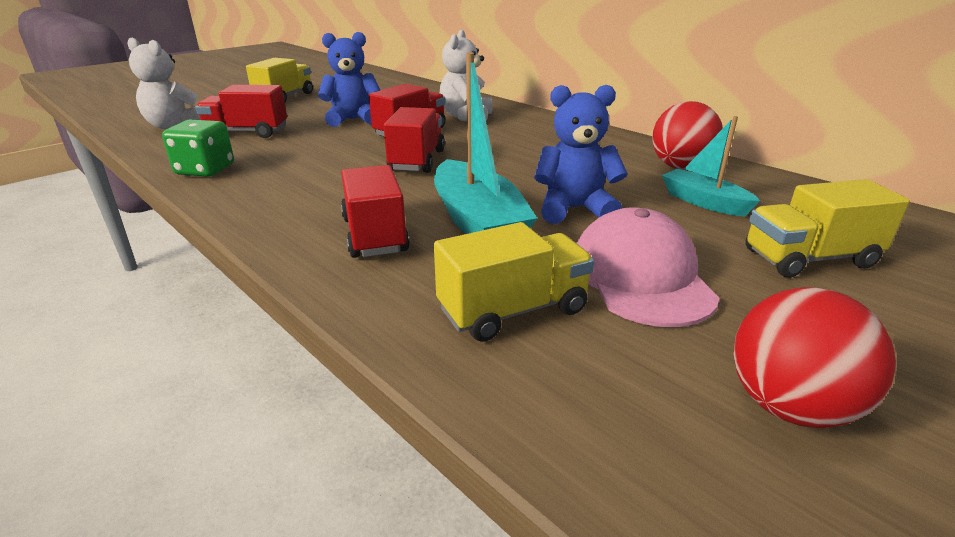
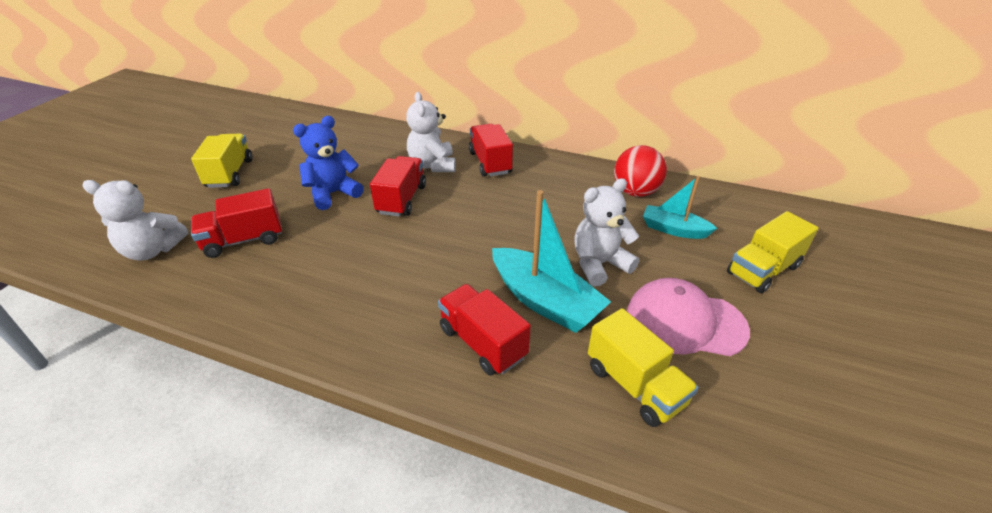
camera: 25 degrees left, 10 degrees up
(205, 170) = (256, 308): green dice -> none
(417, 161) = (439, 238): red truck -> red truck (490, 163)
(513, 310) = (635, 385): yellow truck -> yellow truck turned 105 degrees clockwise
(574, 209) = (599, 264): blue teddy bear -> white teddy bear
(640, 276) = (685, 322): pink cap -> pink cap turned 45 degrees counterclockwise
(789, 406) = (820, 403): red ball -> none

